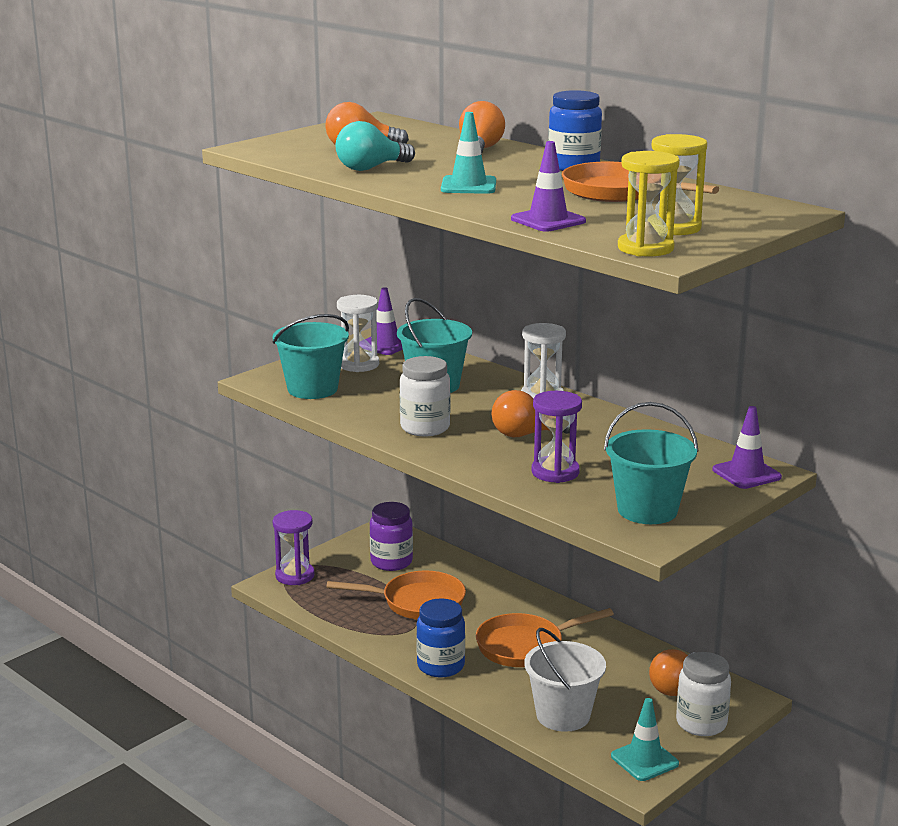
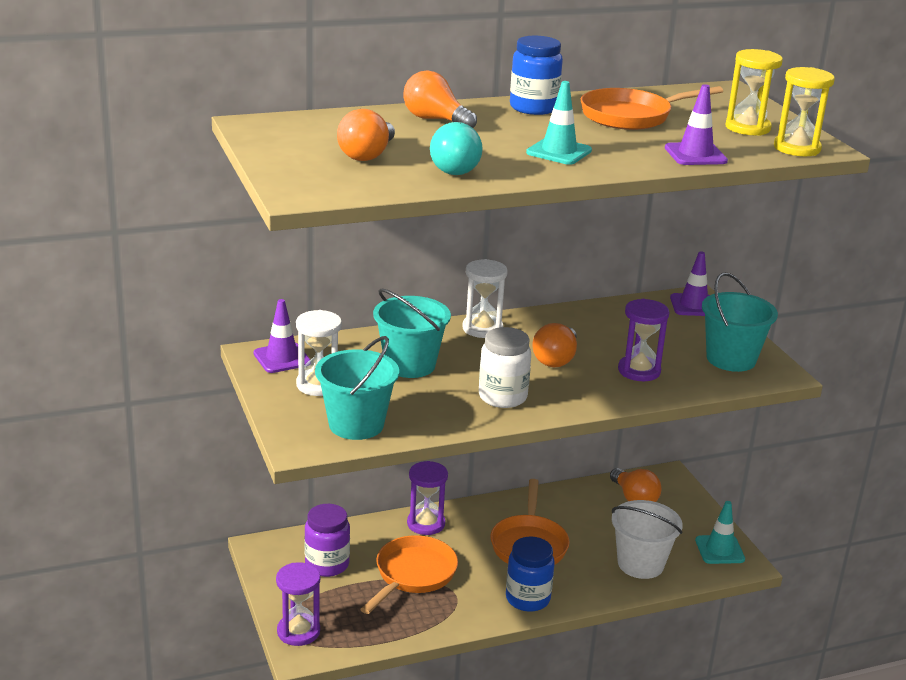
camera: 65 degrees left, 5 degrees up
(498, 588) = (426, 524): none -> purple hourglass
(701, 723) = (688, 507): white jar -> none

